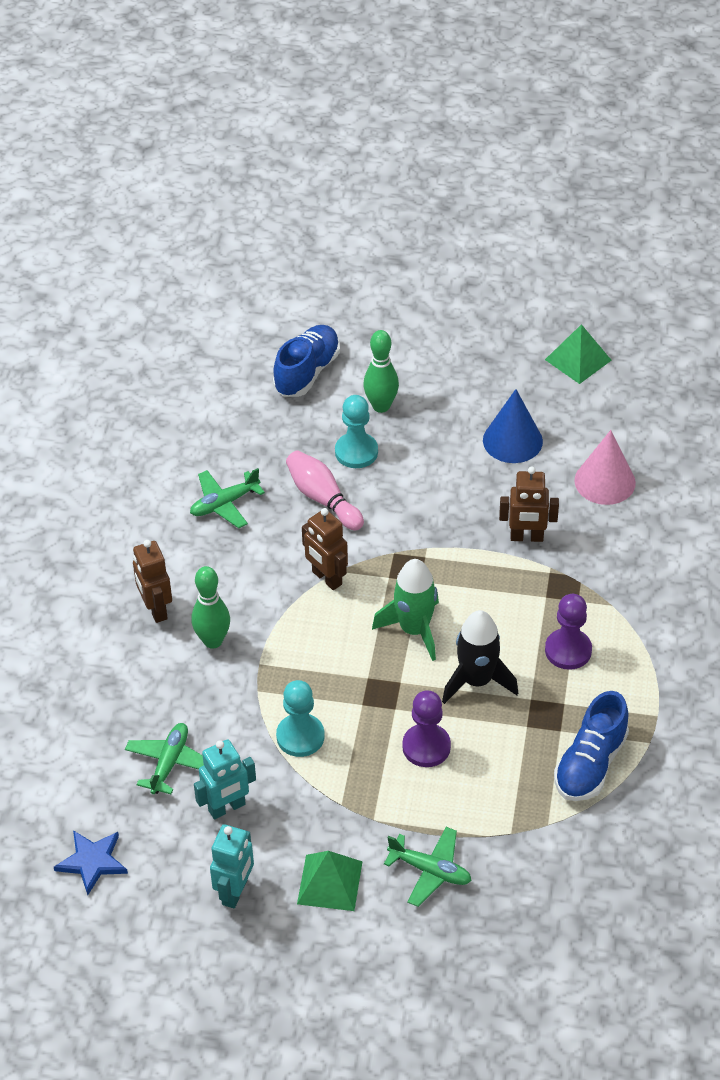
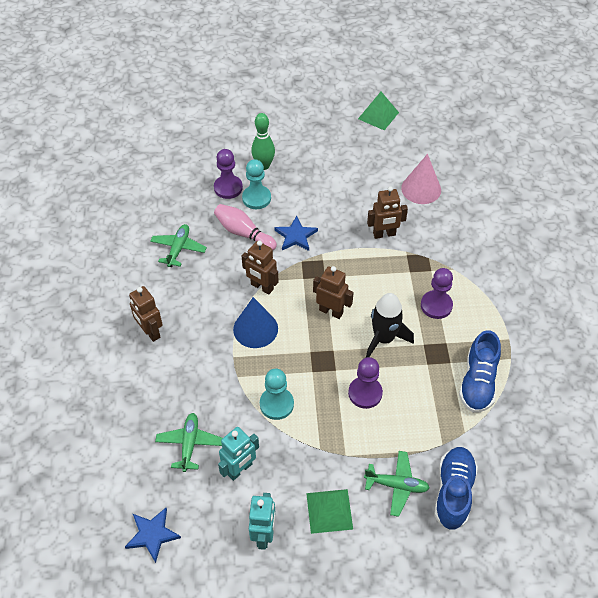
camera: 15 degrees left, 5 degrees up
(213, 641) = (196, 346): green bowling pin -> none
(224, 504) = (178, 249): green plane -> green plane turned 150 degrees clockwise
(307, 372) = (209, 152): blue shoe -> blue shoe (453, 492)
(319, 430) = (228, 188): none -> purple pawn
(396, 516) = (296, 236): none -> blue star
(414, 630) = (331, 311): green rocket -> brown robot
(512, 440) = (354, 173): blue cone -> blue cone (255, 329)

